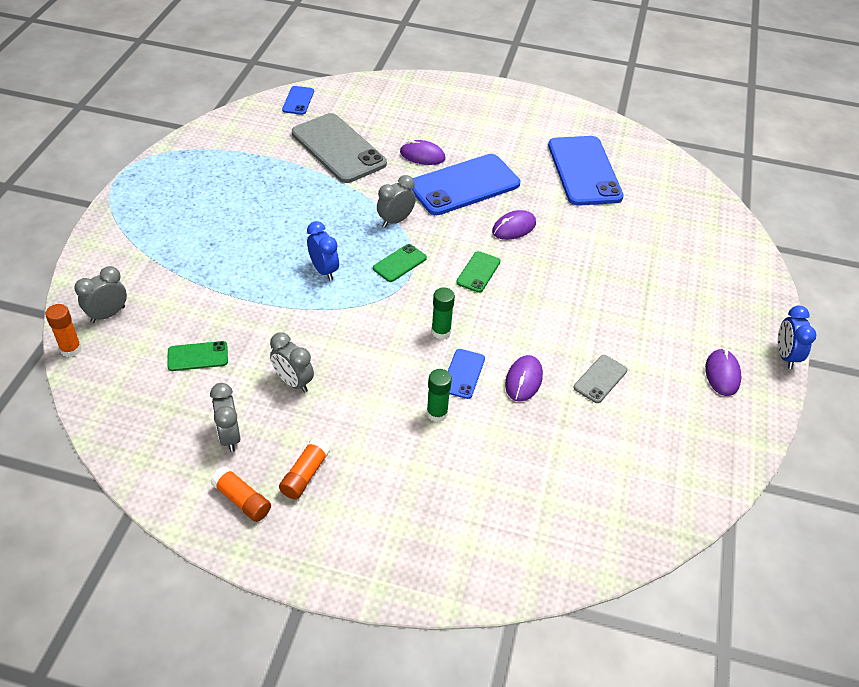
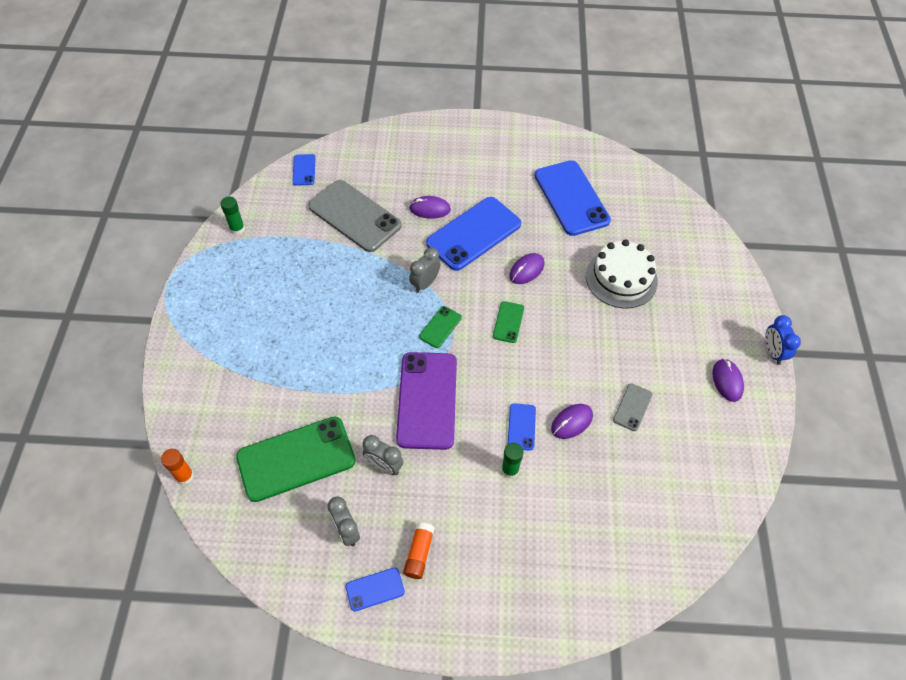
camera: 10 degrees left, 10 degrees up
(108, 314) = (205, 434): grey clock -> none
(198, 356) = (296, 459): green phone -> green phone, size x2.18
(242, 500) = (375, 589): orange glue stick -> blue phone
(324, 270) = (378, 348): blue clock -> none
(363, 328) = (427, 400): none -> purple phone
(441, 331) = (492, 389): green glue stick -> green glue stick (237, 229)
(523, 380) = (571, 422): purple mouse -> purple mouse turned 45 degrees clockwise
(621, 254) = (621, 278): none -> white cake

